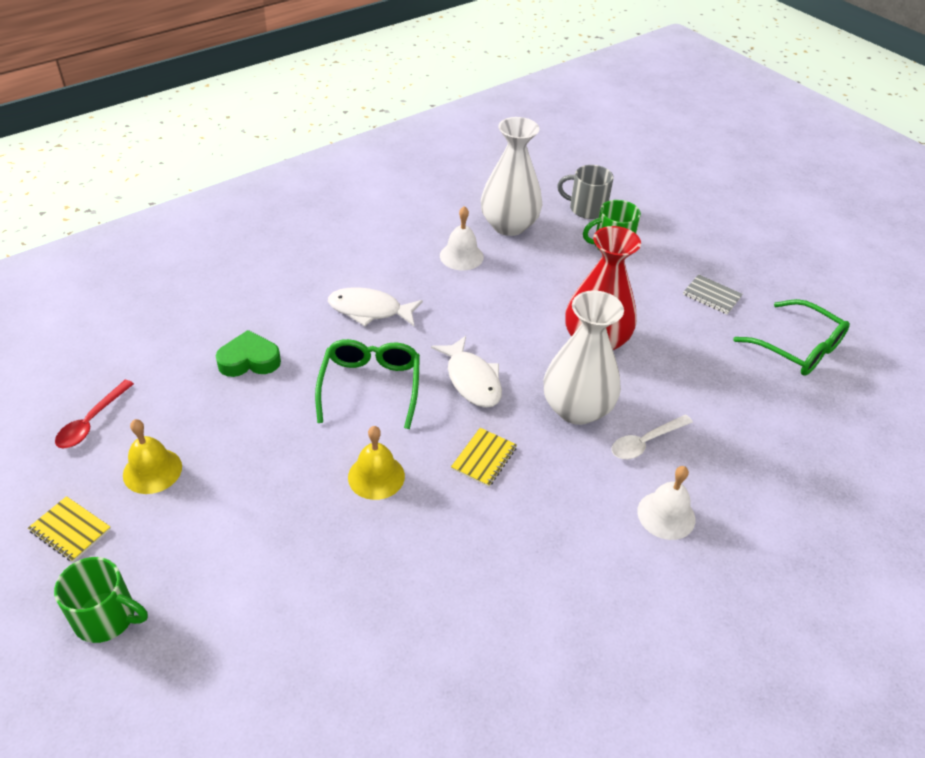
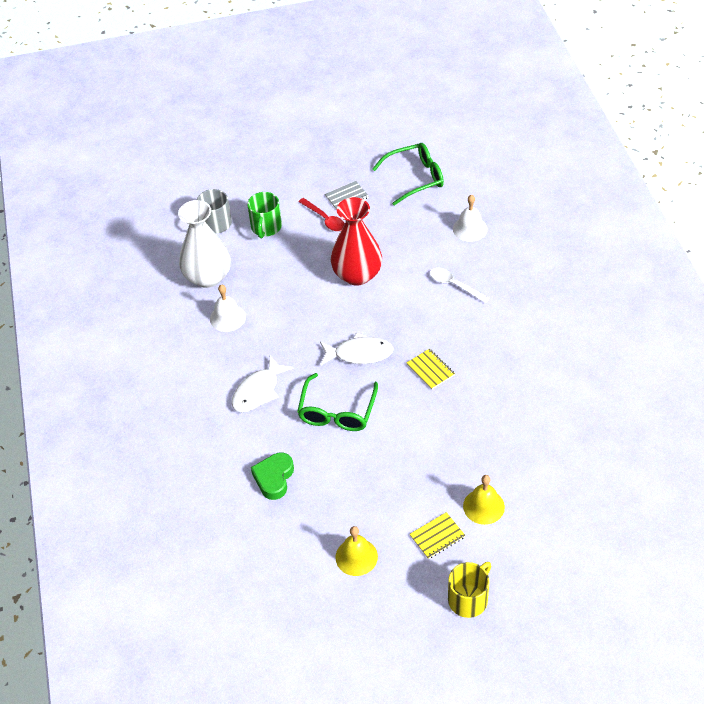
camera: 60 degrees left, 5 degrees up
(70, 530) = (388, 612): yellow notebook -> yellow notebook (437, 536)
(91, 421) = (289, 589): red spoon -> red spoon (324, 219)
(107, 617) = (468, 599): green mug -> yellow mug
(370, 386) = (337, 412): green glasses -> green glasses turned 105 degrees counterclockwise
(376, 476) = (419, 430): yellow bell -> yellow bell (483, 506)
(576, 409) = (412, 308): white vase -> none
(645, 442) = (454, 285): white spoon -> white spoon turned 135 degrees clockwise
(666, 515) = (511, 299): white bell -> white bell (470, 229)

